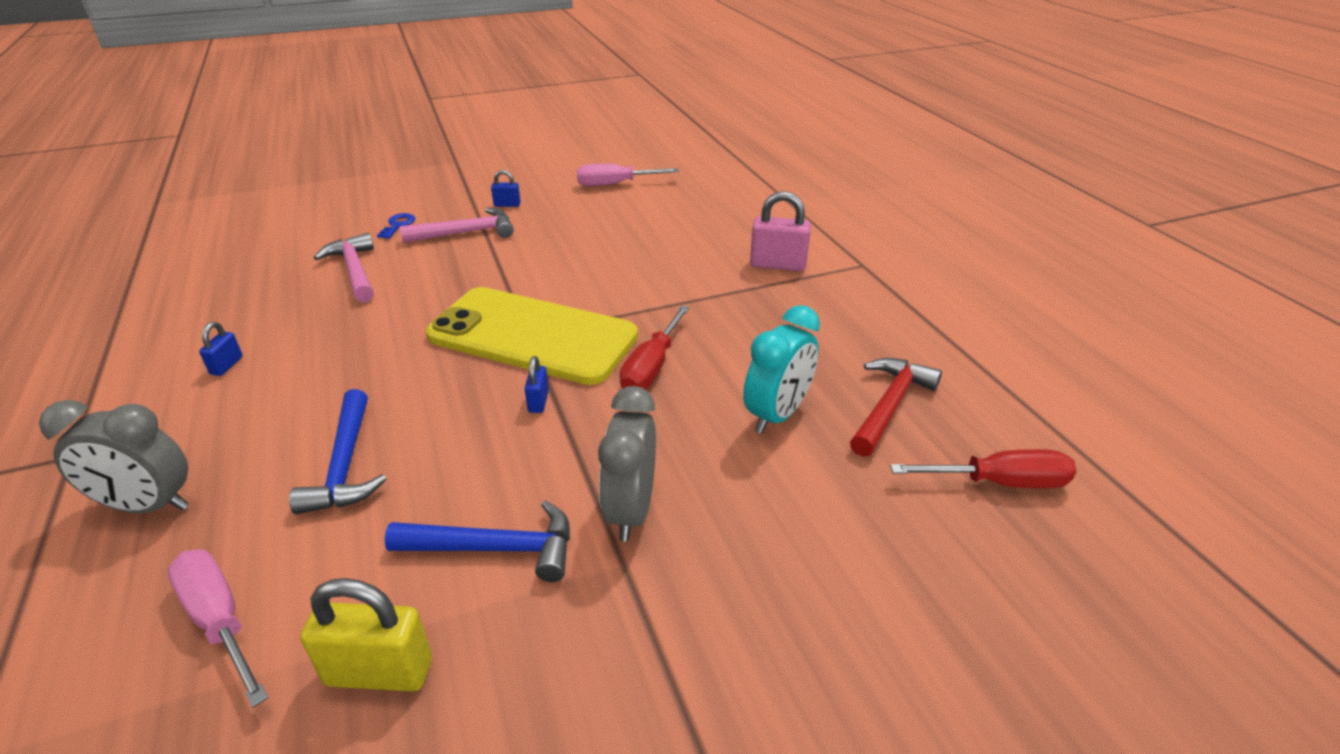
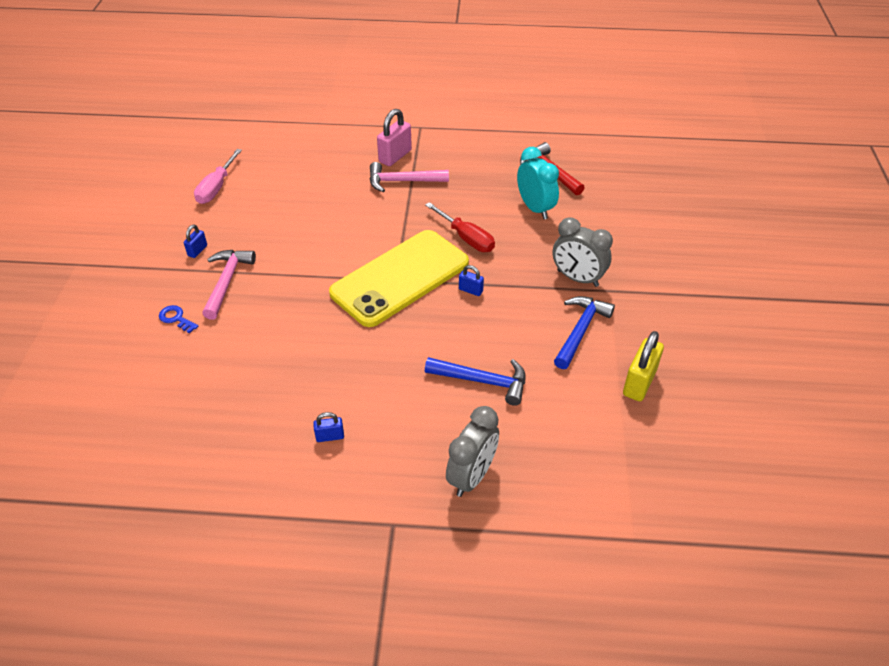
camera: 65 degrees left, 10 degrees up
(220, 621) = (583, 441): pink screwdriver -> none
(226, 365) = (330, 436): blue padlock -> blue padlock turned 45 degrees counterclockwise
(355, 270) = (237, 353): pink hammer -> pink hammer (403, 181)
(998, 482) = (616, 164): red screwdriver -> none

